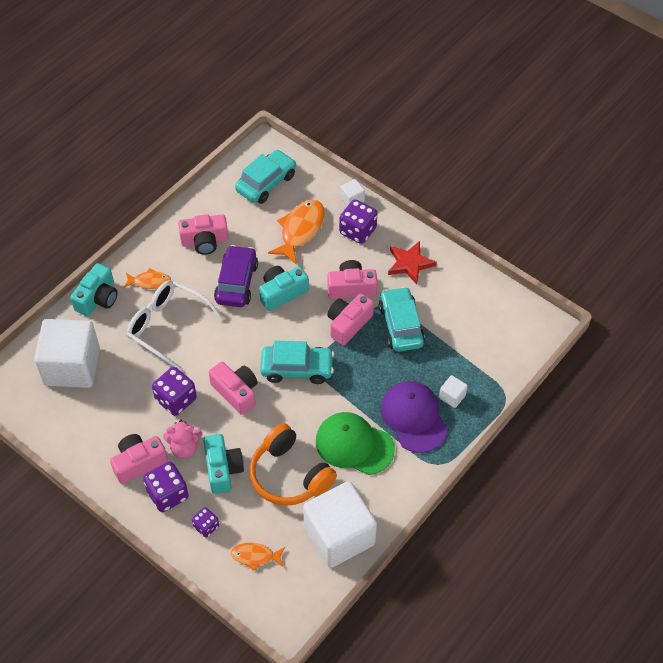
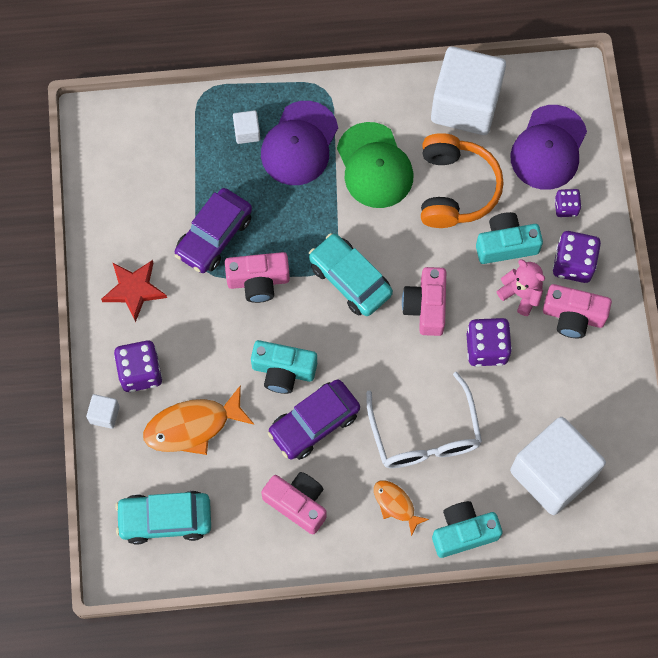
camera: 135 degrees left, 15 degrees up
(223, 469) = (506, 244): turquoise camera -> turquoise camera turned 45 degrees clockwise
(255, 556) = (548, 148): orange fish -> purple cap
(351, 288) = (215, 315): pink camera -> none
(401, 325) = (214, 236): turquoise car -> purple car

